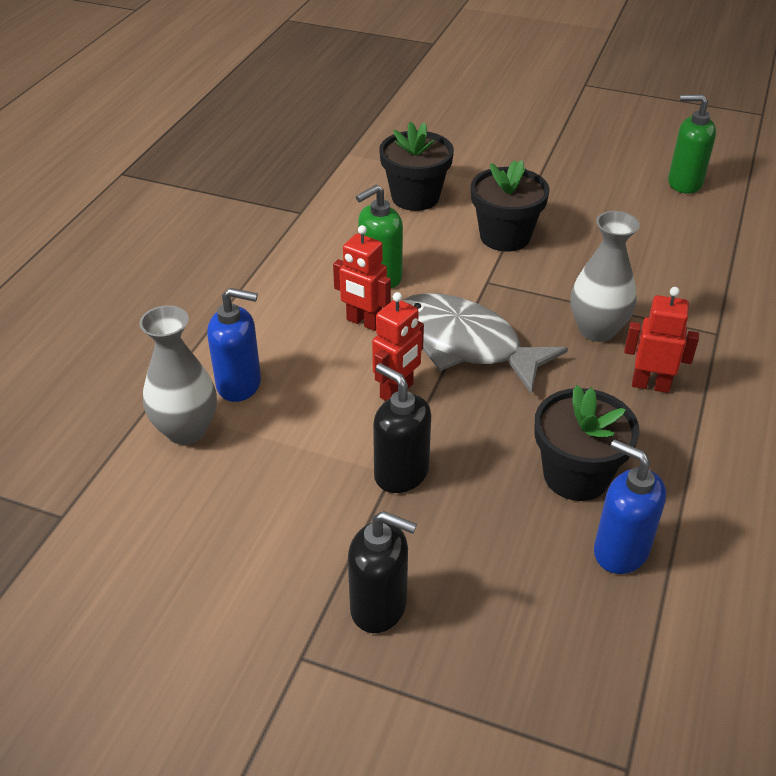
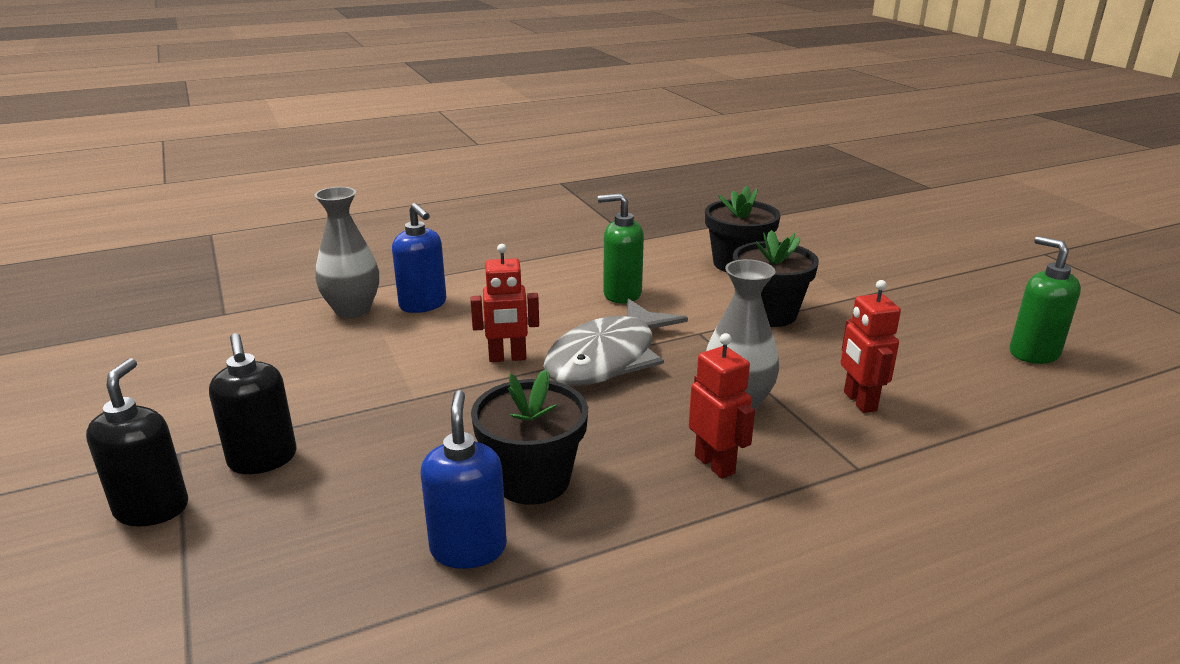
camera: 45 degrees right, 15 degrees down
(364, 322) = (561, 312): red robot -> red robot (859, 401)
(401, 474) = (419, 401): black soap dispenser -> black soap dispenser (152, 508)
(465, 344) = (607, 358): grey fish -> grey fish turned 135 degrees counterclockwise

